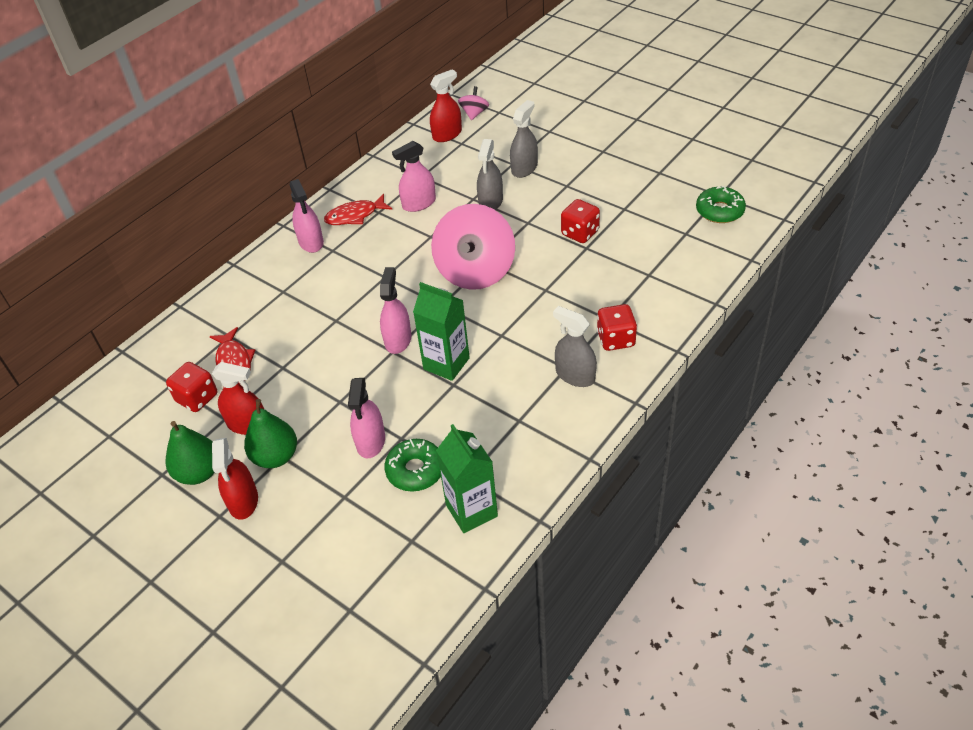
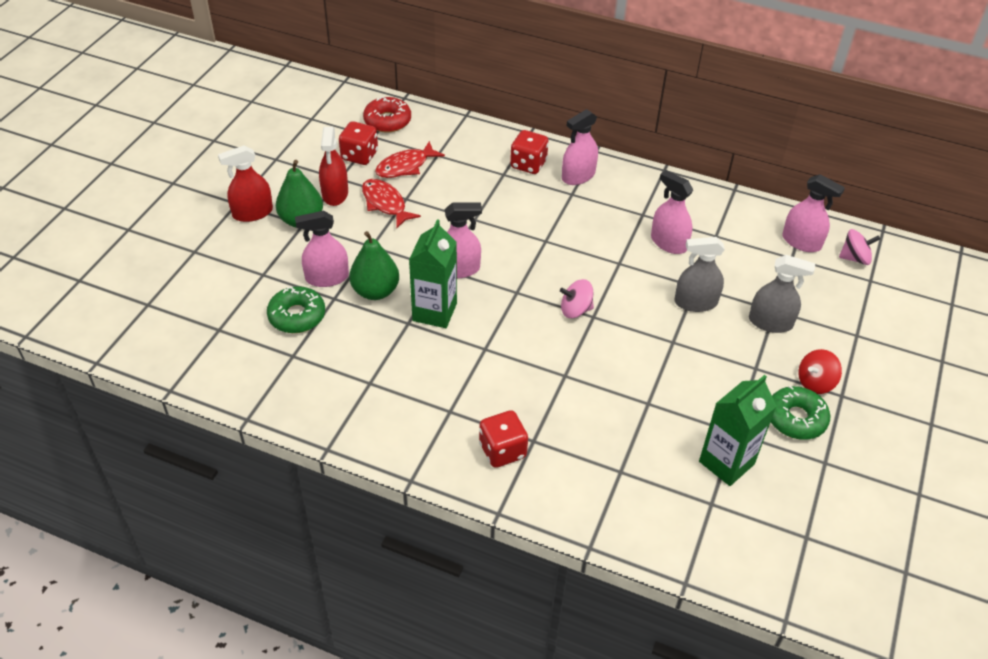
camera: 70 degrees right, 0 degrees up
(153, 369) = (387, 121): none -> red donut
(199, 472) = (279, 179): green pear -> green pear (375, 291)
(355, 216) = (629, 198): red fish -> red fish (385, 203)
(447, 134) = (801, 242): red spray bottle -> pink spray bottle
(471, 510) = (254, 365): green carton -> green carton (726, 463)
(475, 271) = (575, 310): pink spinning top -> pink spinning top, size x0.45
(575, 375) = (440, 420): grey spray bottle -> none
(580, 233) = (671, 393): red dice -> red dice (528, 164)
(588, 160) = (815, 382): none -> red spinning top
(719, 211) = (771, 539): green donut -> green donut (796, 418)

